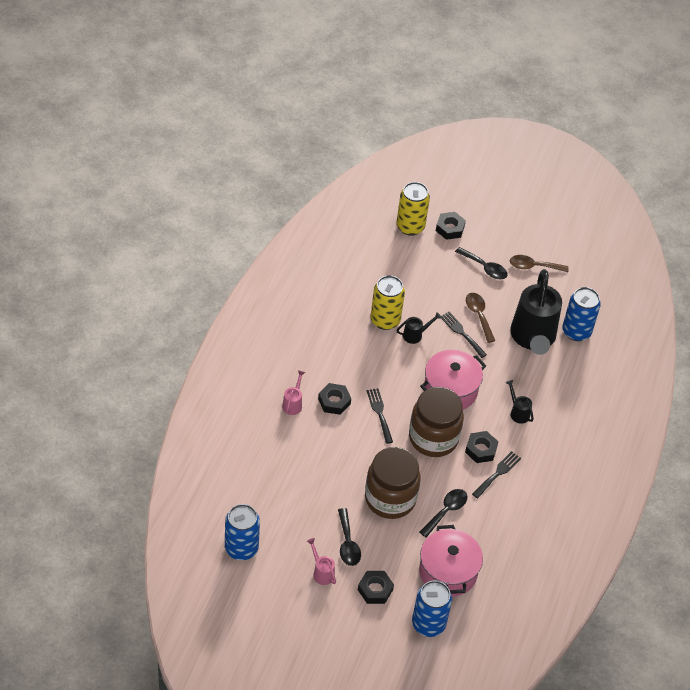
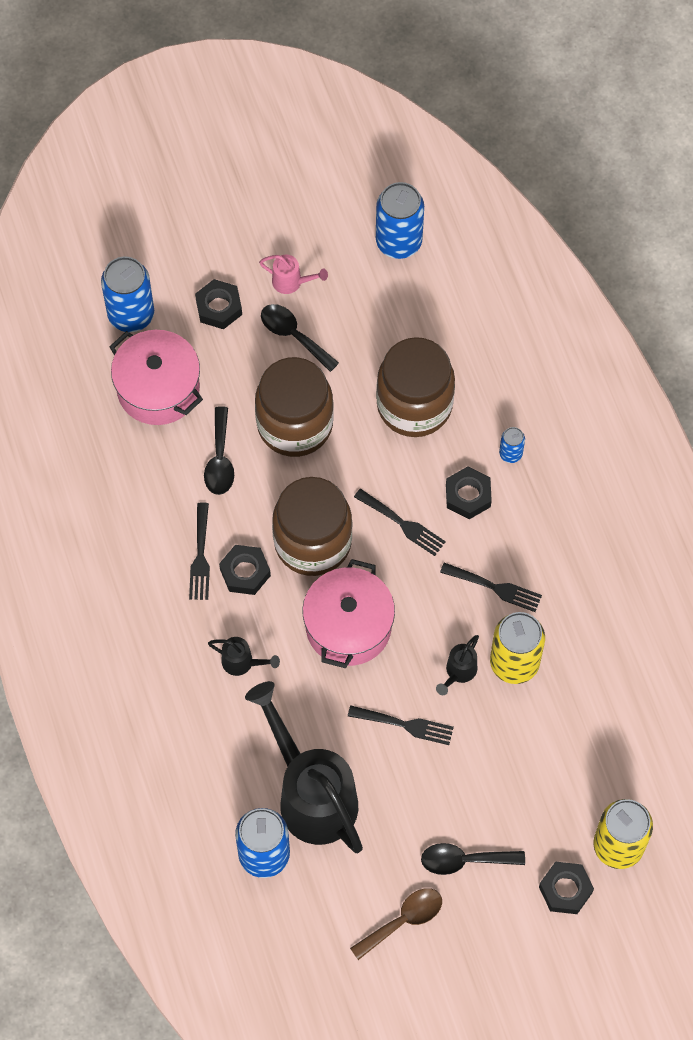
camera: 145 degrees right, 15 degrees up
(293, 404) = (510, 453): pink watering can -> blue can
(318, 461) = (414, 405): none -> brown jar
(362, 355) = (495, 587): none -> black fork
(479, 315) = (407, 772): brown spoon -> none

